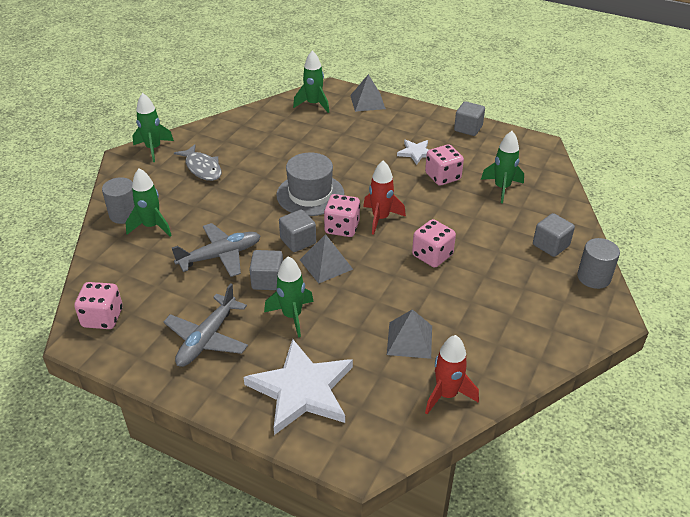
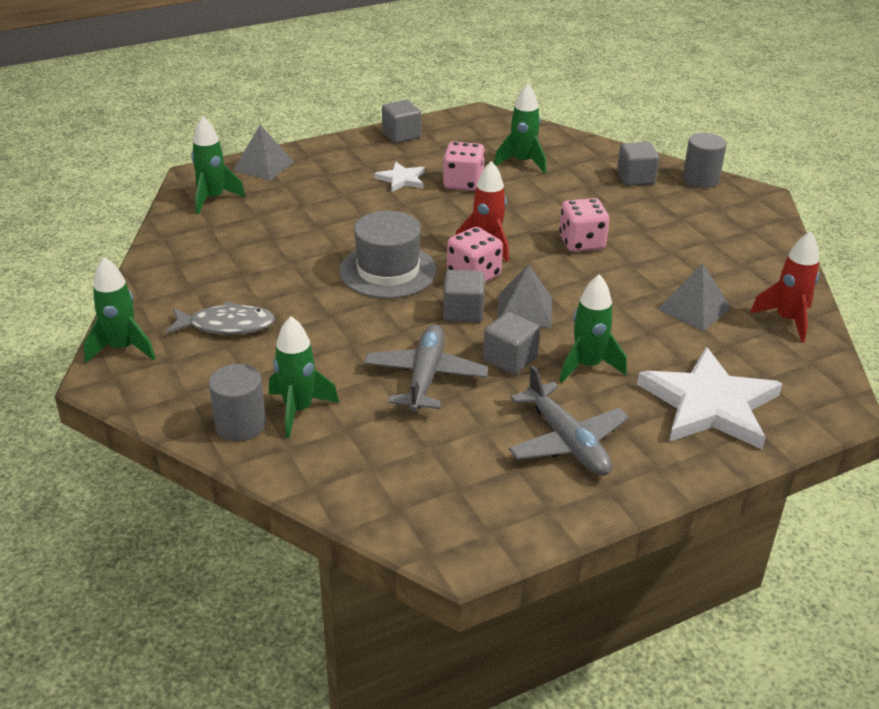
camera: 55 degrees left, 5 degrees down
(102, 318) = (442, 517): pink dice -> none

